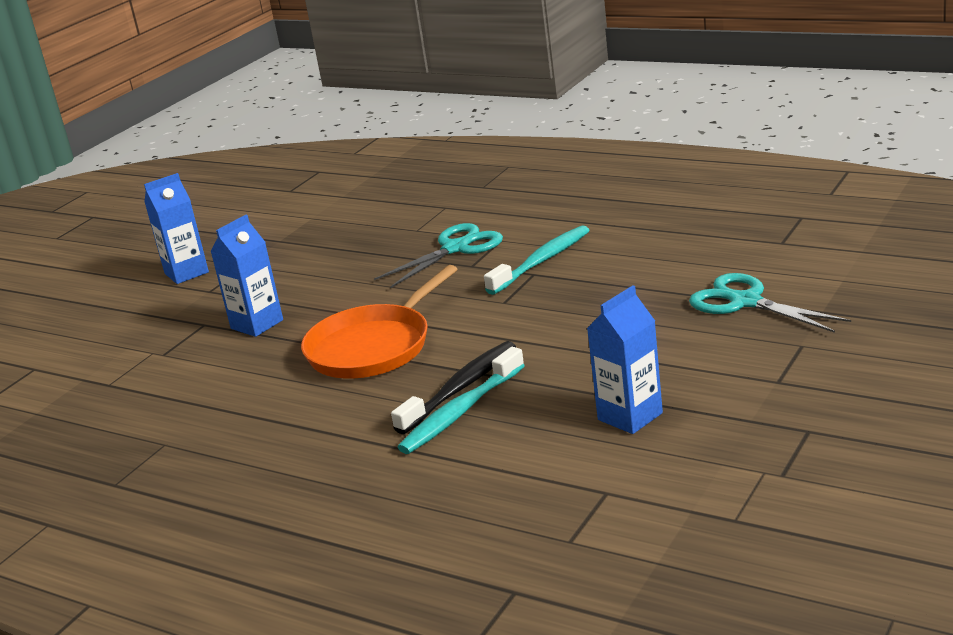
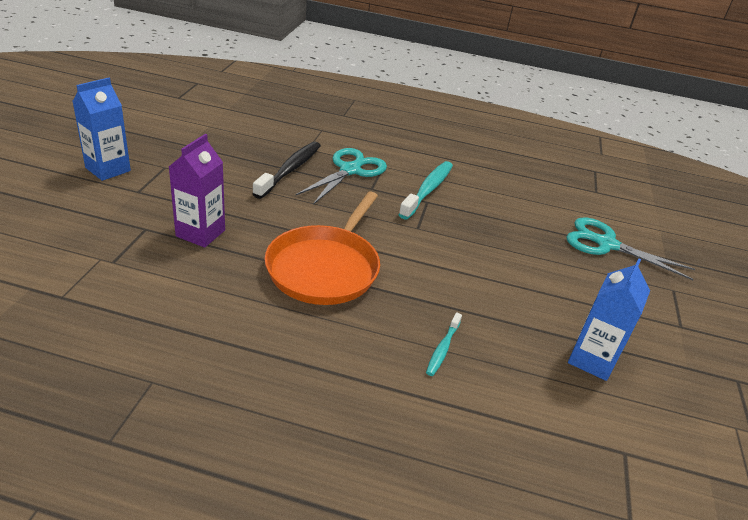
camera: 25 degrees left, 10 degrees up
(257, 324) = (200, 233): blue carton -> purple carton
(461, 388) = (428, 320): black toothbrush -> black toothbrush (290, 170)
(461, 412) = (442, 349): turquoise toothbrush -> turquoise toothbrush, size x0.53

